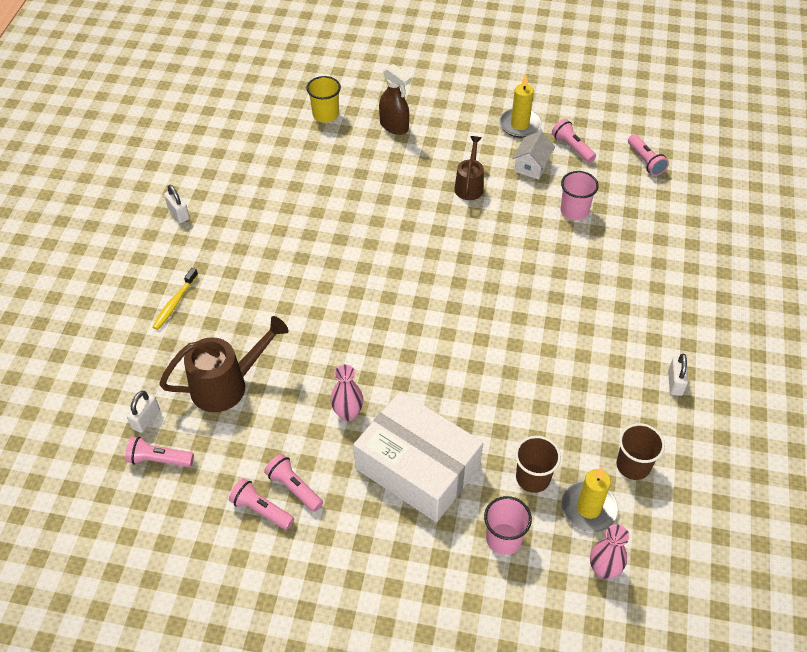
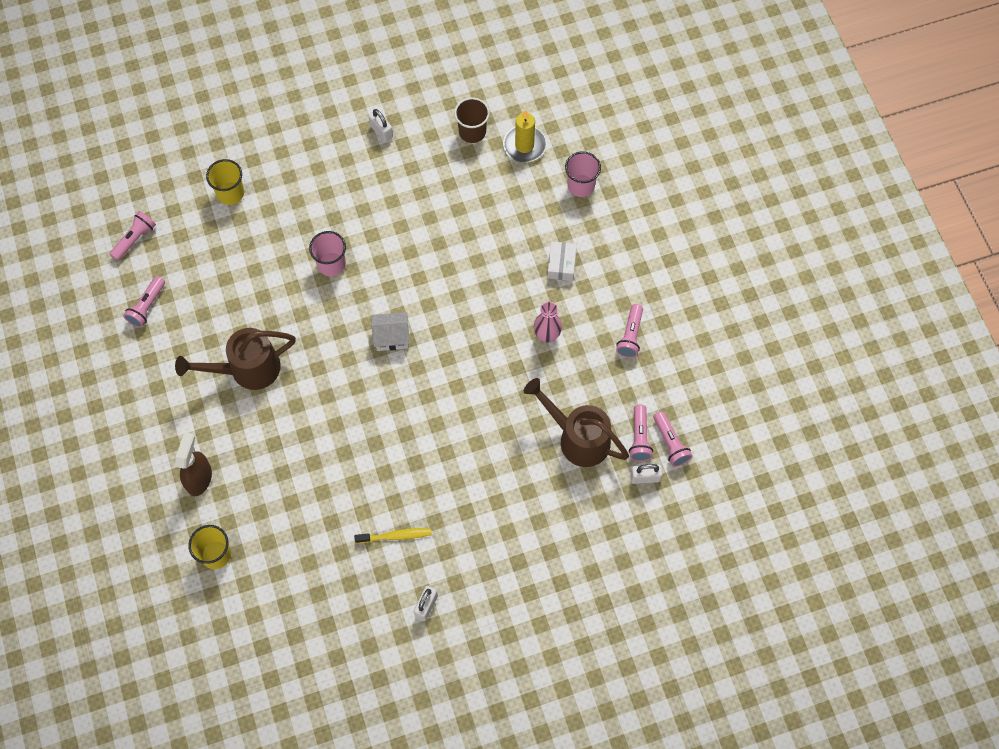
camera: 120 degrees left, 15 degrees up
(174, 303) = (527, 535): yellow toothbrush -> yellow toothbrush (396, 536)
(261, 509) = (661, 347): pink flashlight -> pink flashlight (639, 438)
(417, 467) = (561, 264): white box -> white box, size x0.41
(469, 185) = (247, 369): brown watering can -> brown watering can, size x1.61
(519, 125) = (137, 365): yellow candle -> none
(531, 166) = (191, 329): white house -> white house (392, 337)
(533, 478) = (522, 188): brown cup -> none
(574, 211) = (233, 270): pink cup -> pink cup (331, 264)
(603, 569) = (564, 119): pink vase -> none
(660, 238) = (230, 193): none -> yellow cup
(675, 383) = (381, 131): white padlock -> white padlock turned 75 degrees clockwise

